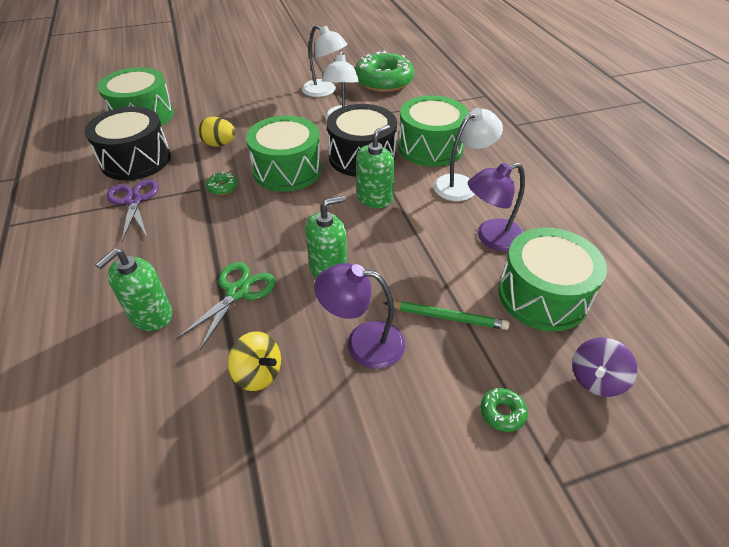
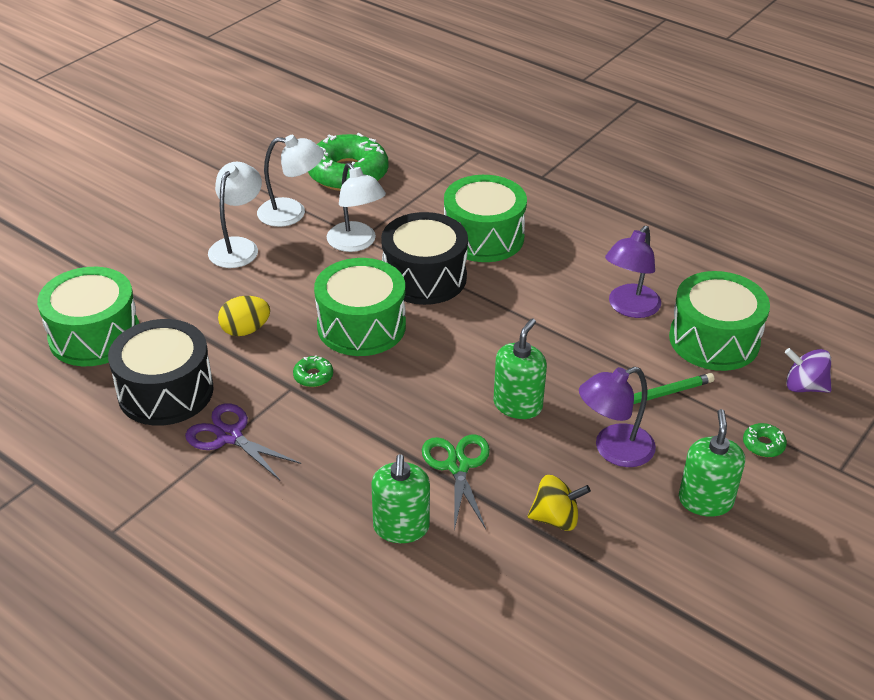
camera: 35 degrees left, 5 degrees down
(374, 198) = (485, 316): green soap dispenser -> green soap dispenser (705, 501)
(462, 184) = (553, 265): white lamp -> white lamp (238, 246)
(596, 379) = (804, 386): purple spinning top -> purple spinning top turned 105 degrees clockwise

